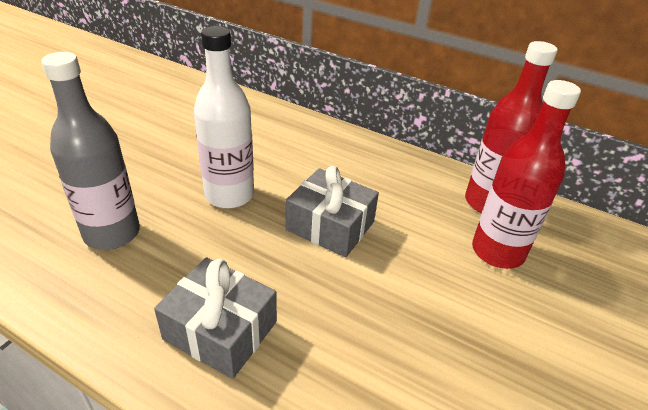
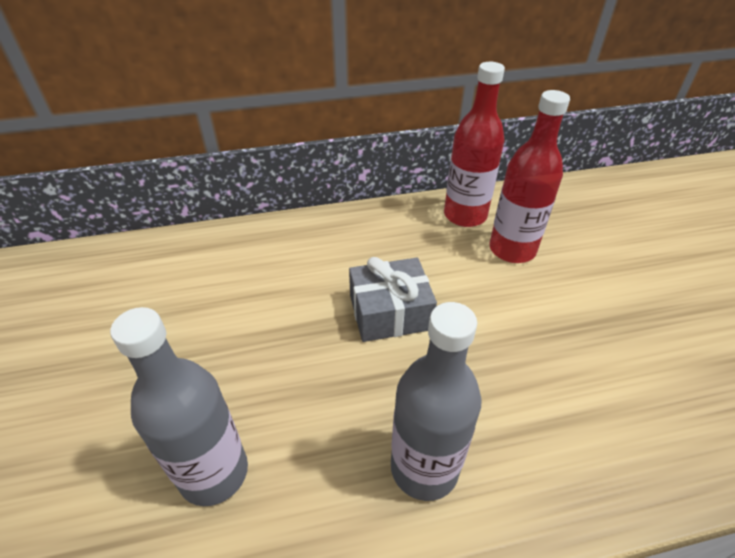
camera: 40 degrees left, 5 degrees up
(220, 330) = (424, 468): grey gift -> grey bottle
(229, 195) = (276, 347): white bottle -> none

